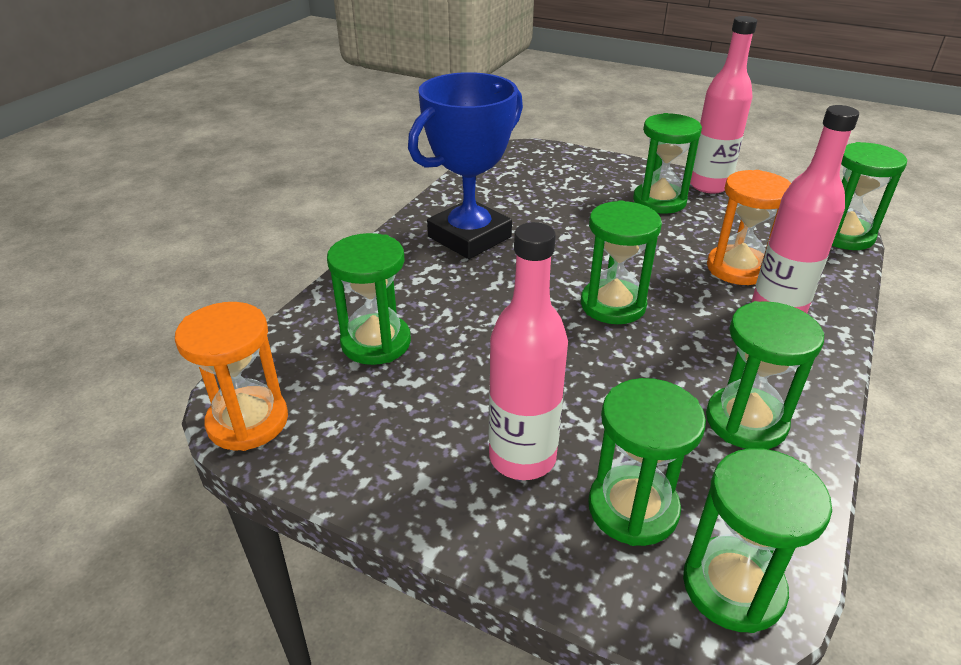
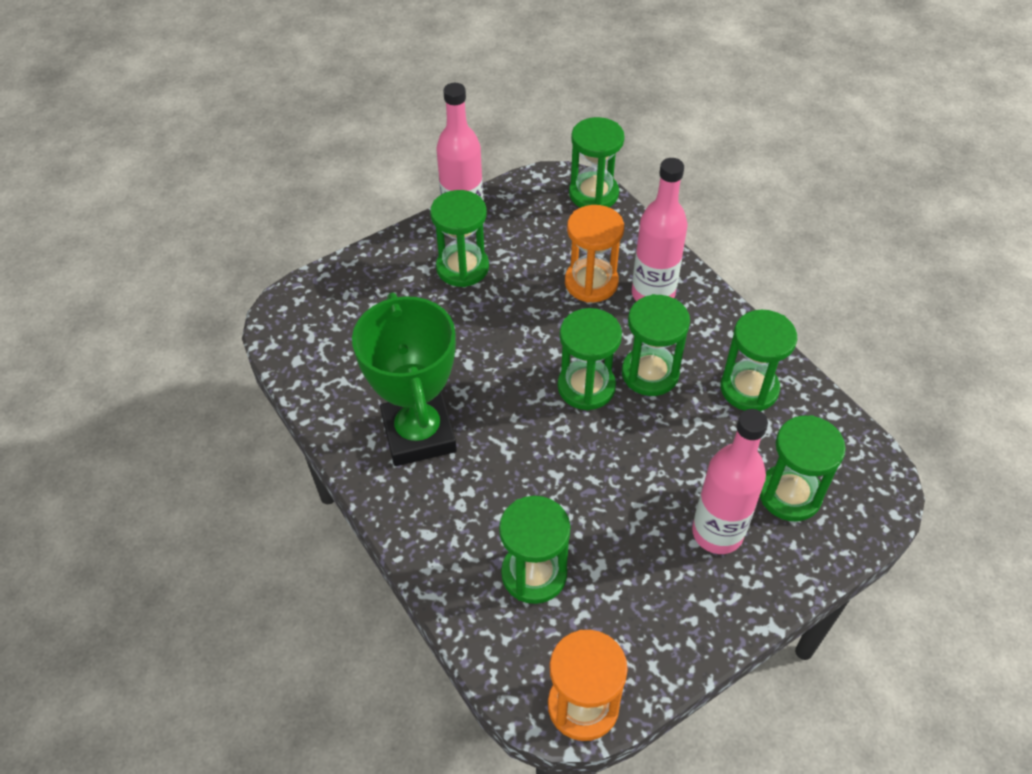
camera: 60 degrees left, 15 degrees up
(469, 237) = (419, 434): blue trophy -> green trophy
(733, 586) = (865, 480): green hourglass -> green hourglass (650, 373)

